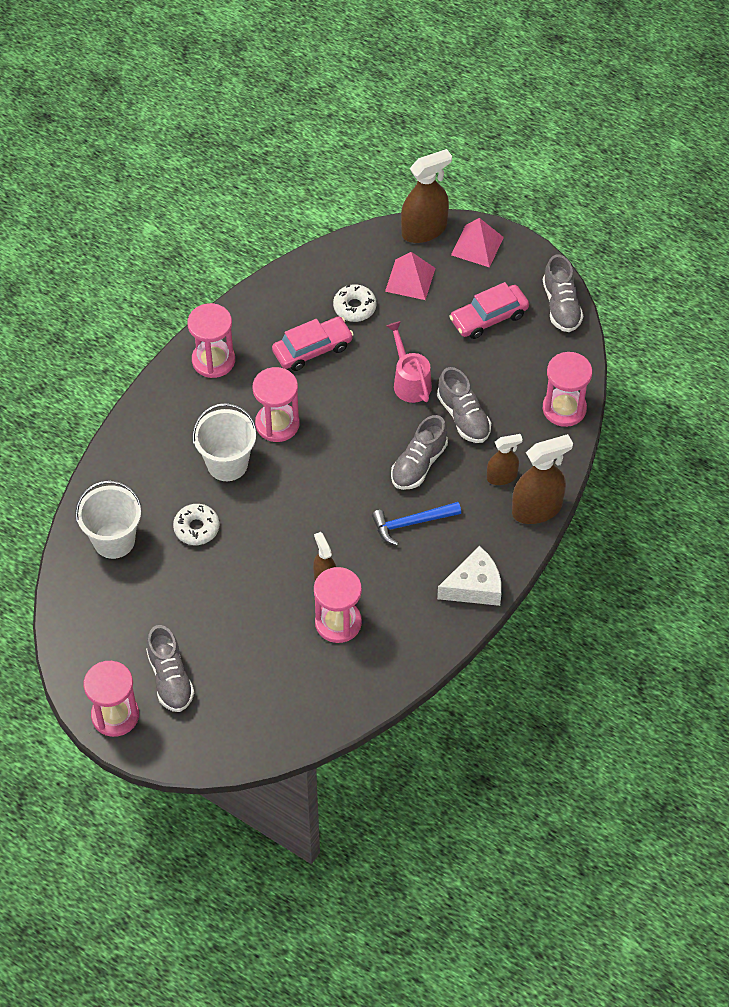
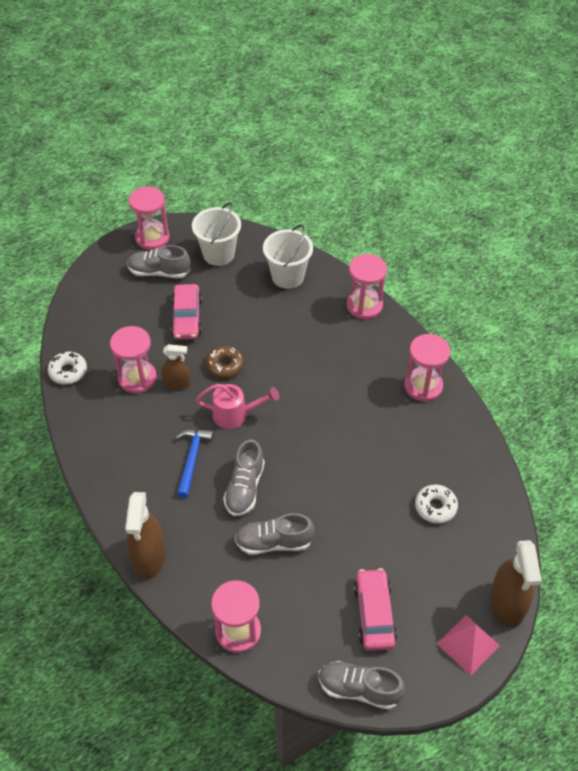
camera: 115 degrees right, 5 degrees down
(196, 528) = (270, 324): white donut -> white donut (68, 371)
(227, 464) = (317, 361): white bucket -> white bucket (218, 254)
(277, 424) = (338, 405): pink hourglass -> pink hourglass (364, 306)
(277, 546) = (225, 365): none -> brown donut
(312, 349) = (402, 458): pink car -> pink car (187, 318)
(410, 279) = (449, 566): pink pyramid -> none
(410, 381) = (333, 517): pink watering can -> pink watering can (235, 415)
(419, 464) = (245, 488): grey shoe -> grey shoe turned 135 degrees counterclockwise
(474, 586) = (108, 478): white cheese -> none
(502, 477) = (196, 545): brown spray bottle -> none

